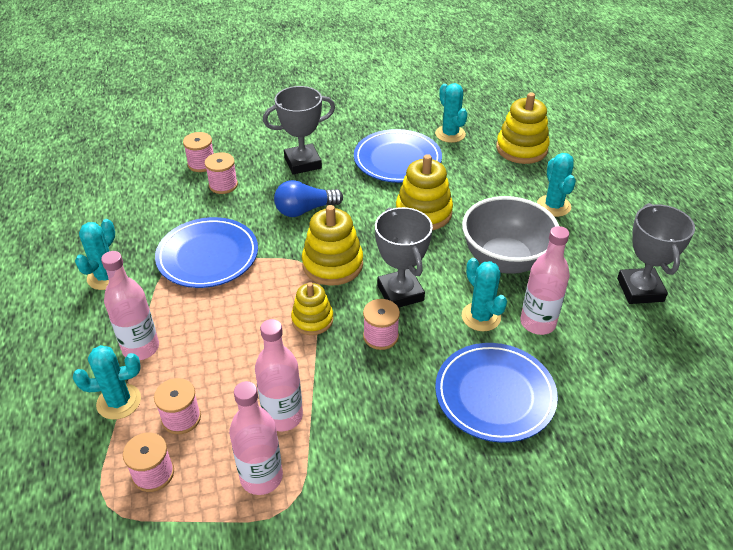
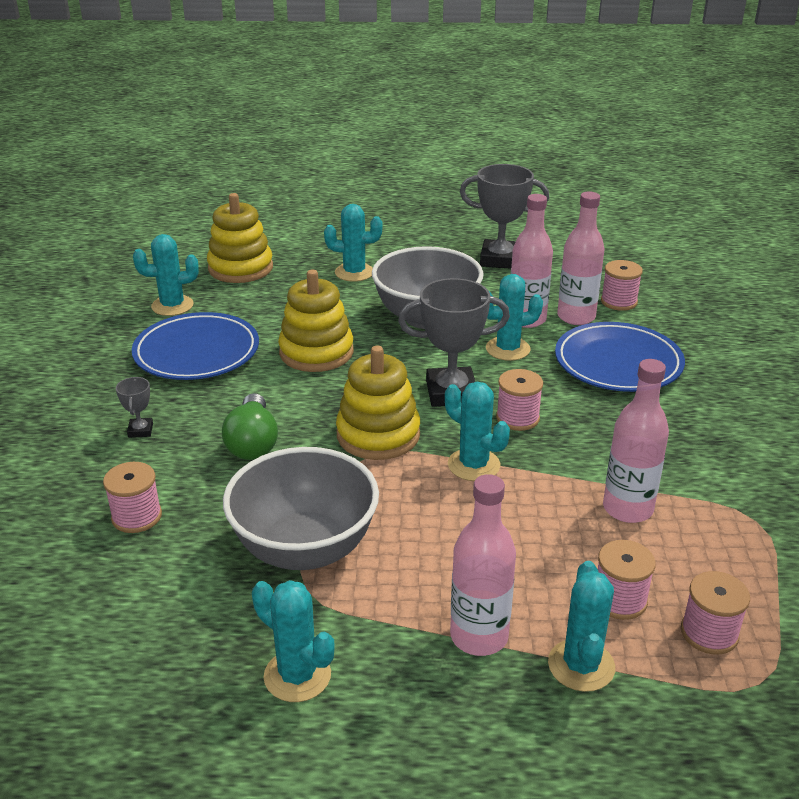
camera: 75 degrees left, 10 degrees down
(201, 164) = (58, 537): pink spool -> pink spool (619, 302)
(208, 256) = (305, 548): blue plate -> grey bowl
(261, 477) = (716, 536): pink bottle -> pink bottle (576, 317)
(303, 163) = (140, 430): grey trophy -> grey trophy, size x0.46
(305, 210) = (253, 443): blue light bulb -> green light bulb
(312, 319) = (473, 465): yellow stacking toy -> turquoise cactus

